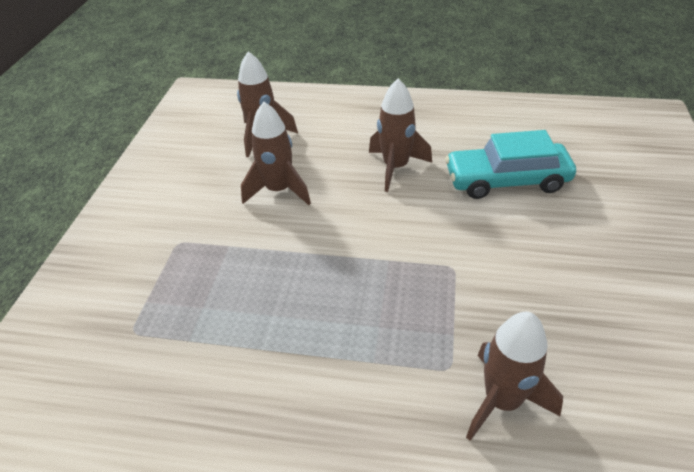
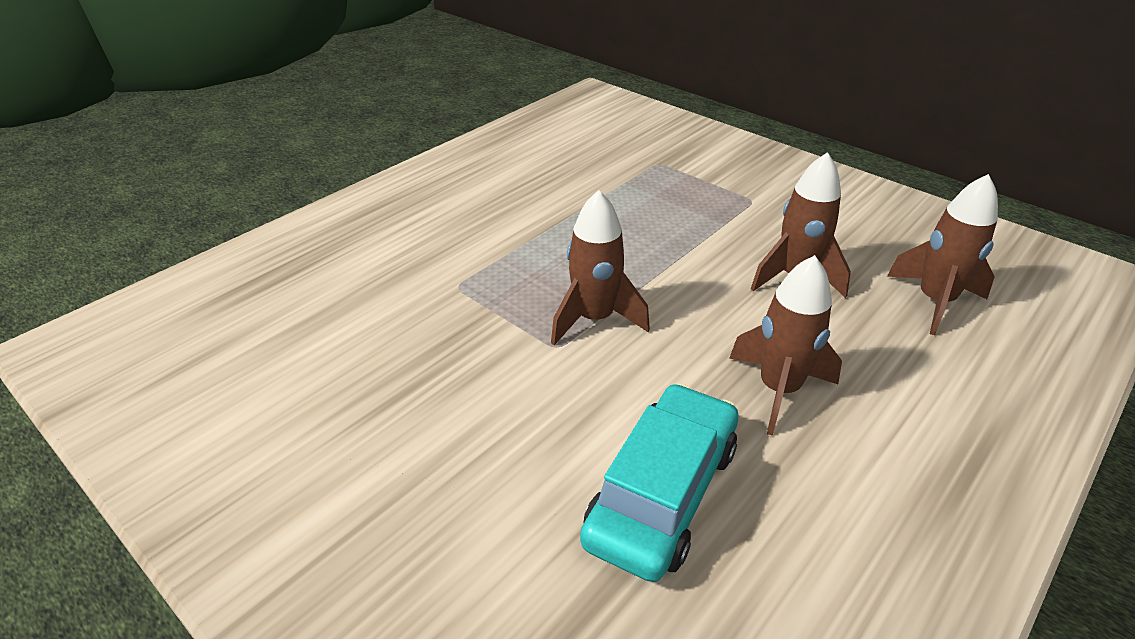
camera: 120 degrees right, 5 degrees down
(502, 401) = (399, 297): brown rocket -> brown rocket (594, 319)

